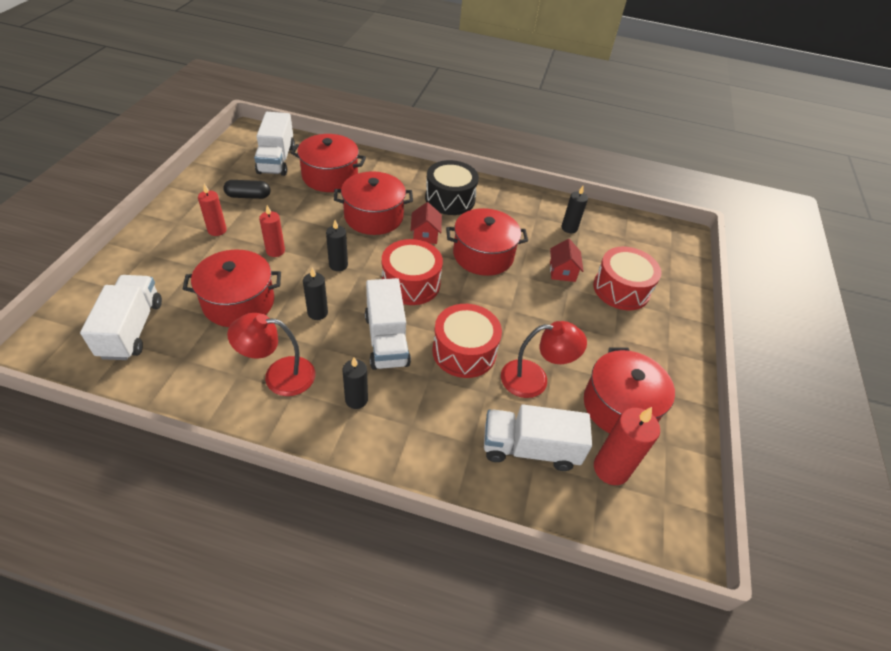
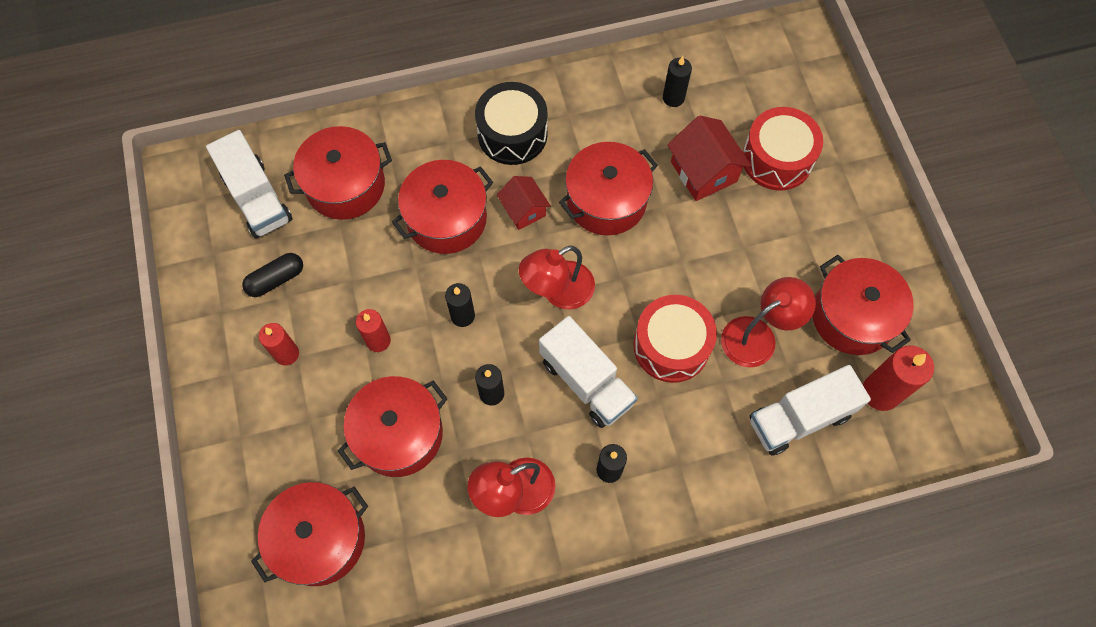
camera: 25 degrees left, 20 degrees up
(131, 329) = (319, 539): white truck -> red pot
(411, 283) = (558, 291): red drum -> red lamp
(562, 271) = (703, 171): red house -> red house, size x1.56

